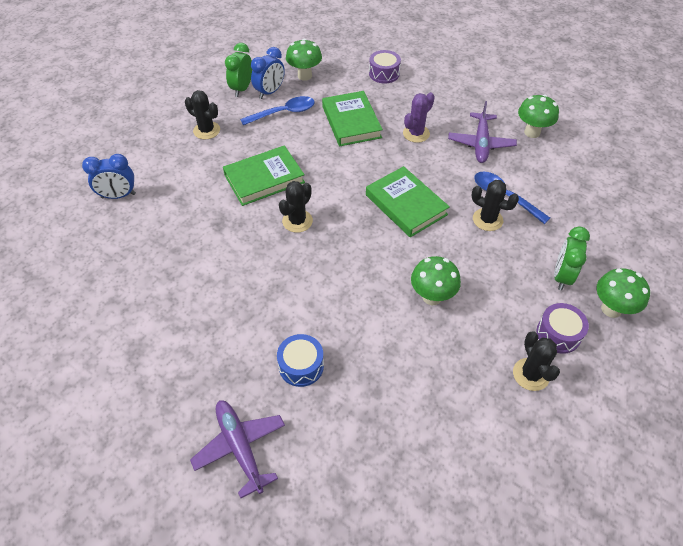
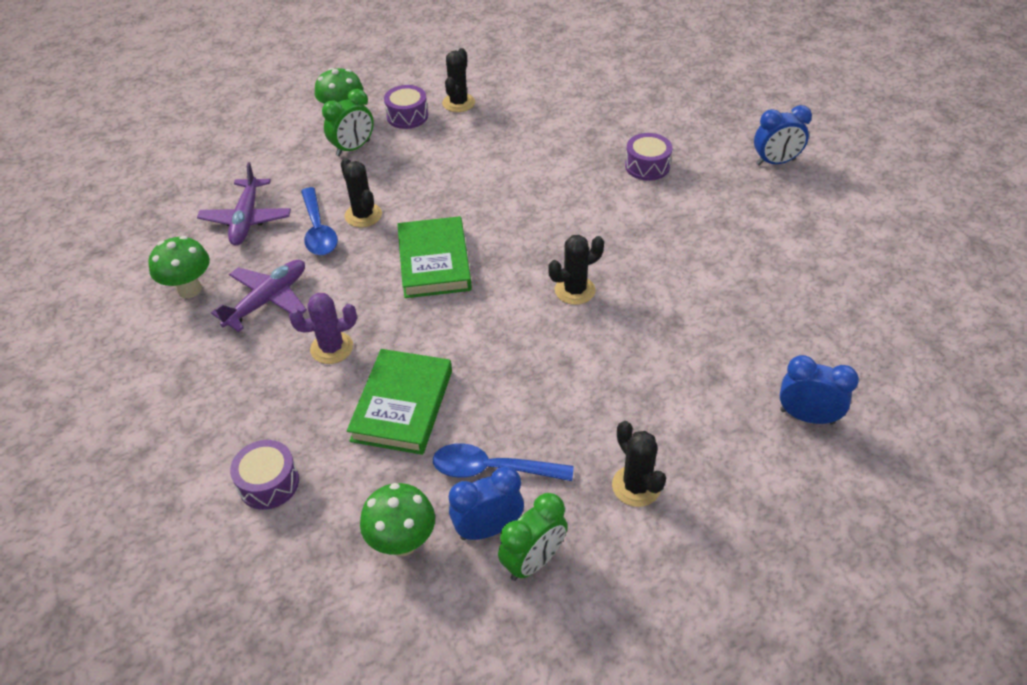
camera: 150 degrees left, 5 degrees down
(178, 427) = (775, 162): none -> blue clock
(240, 447) = (725, 136): purple plane -> purple plane (246, 219)
(264, 179) = (586, 362): green book -> none
(301, 366) = (647, 166): blue drum -> purple drum
(432, 297) = (488, 173): green mushroom -> none

